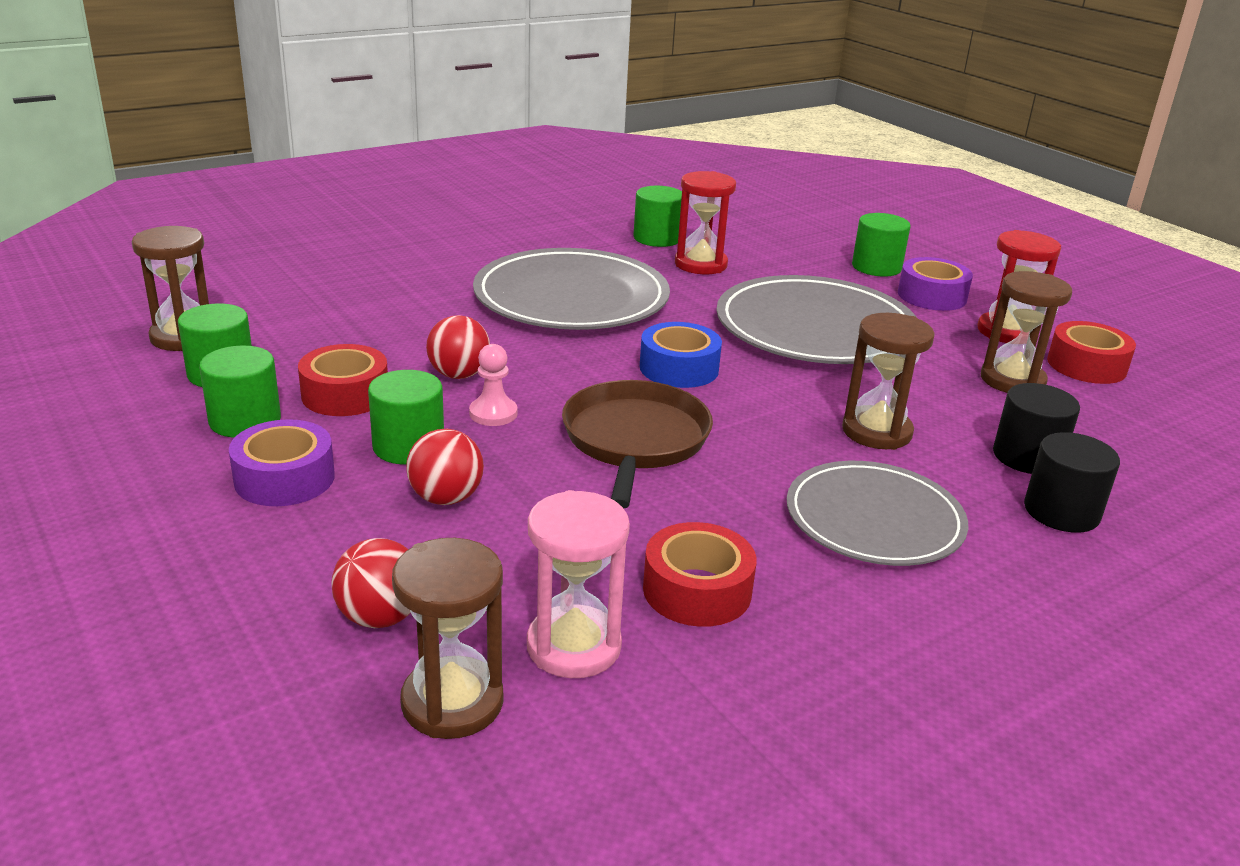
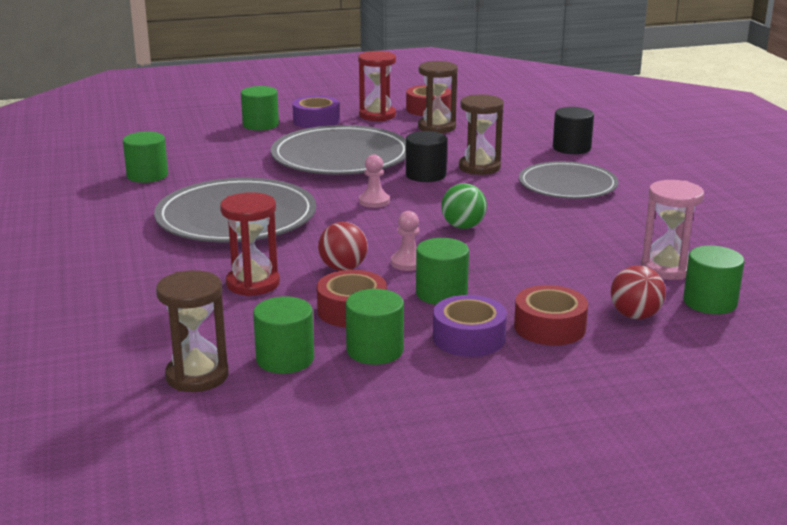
camera: 70 degrees left, 5 degrees down
(446, 498) = (512, 287): red ball -> none
(452, 702) = (710, 302): brown hourglass -> green cylinder
(635, 440) = (463, 226): brown pan -> green ball
(679, 368) = (374, 201): blue tape -> pink pawn
(697, 590) = (623, 234): red tape -> red tape (549, 327)
(700, 264) = (211, 170): red hourglass -> red hourglass (253, 284)
(1027, 457) = (518, 142): black cylinder -> black cylinder (426, 175)

